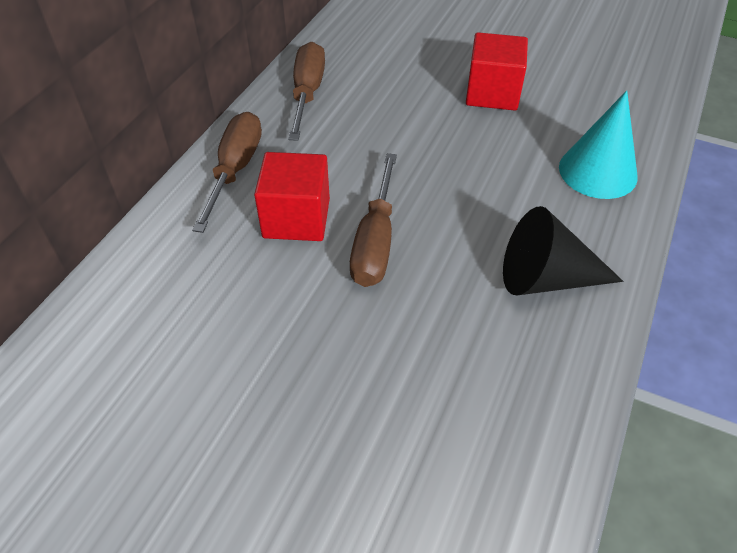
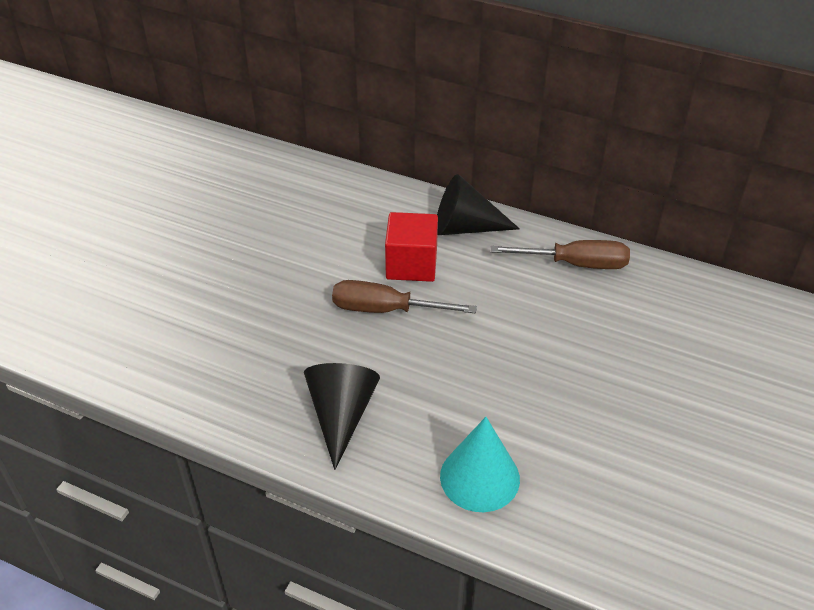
camera: 90 degrees right, 5 degrees down
(235, 170) = (465, 227): brown screwdriver -> black cone
(492, 93) = (600, 403): red cube -> none

